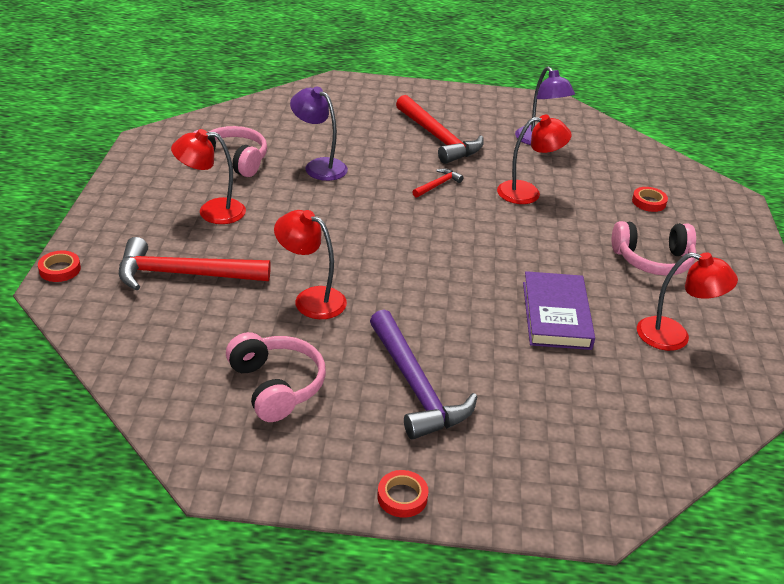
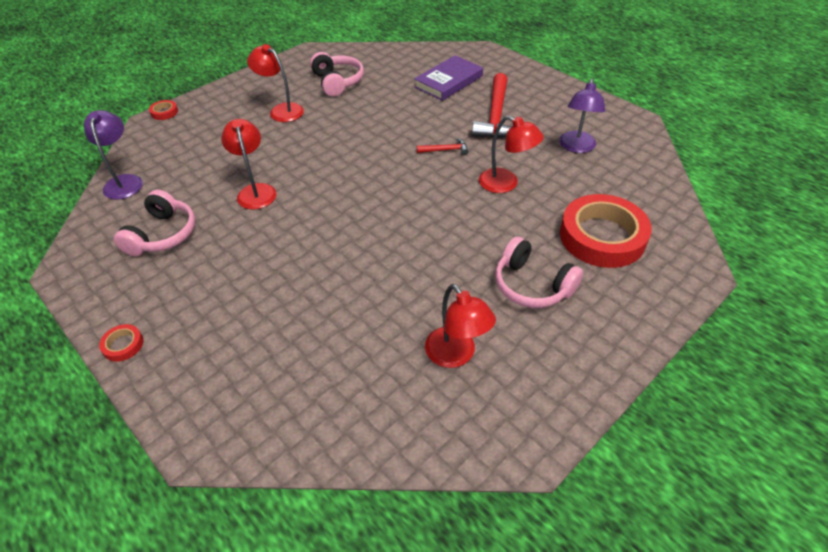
camera: 45 degrees right, 10 degrees up
(184, 274) = (214, 143): red hammer -> none
(319, 166) = (384, 105): purple lamp -> purple lamp (124, 181)
(415, 386) = (230, 281): purple hammer -> none
(556, 315) = (390, 286): purple book -> purple book (449, 81)
(648, 202) = (602, 236): red tape -> red tape, size x2.50

